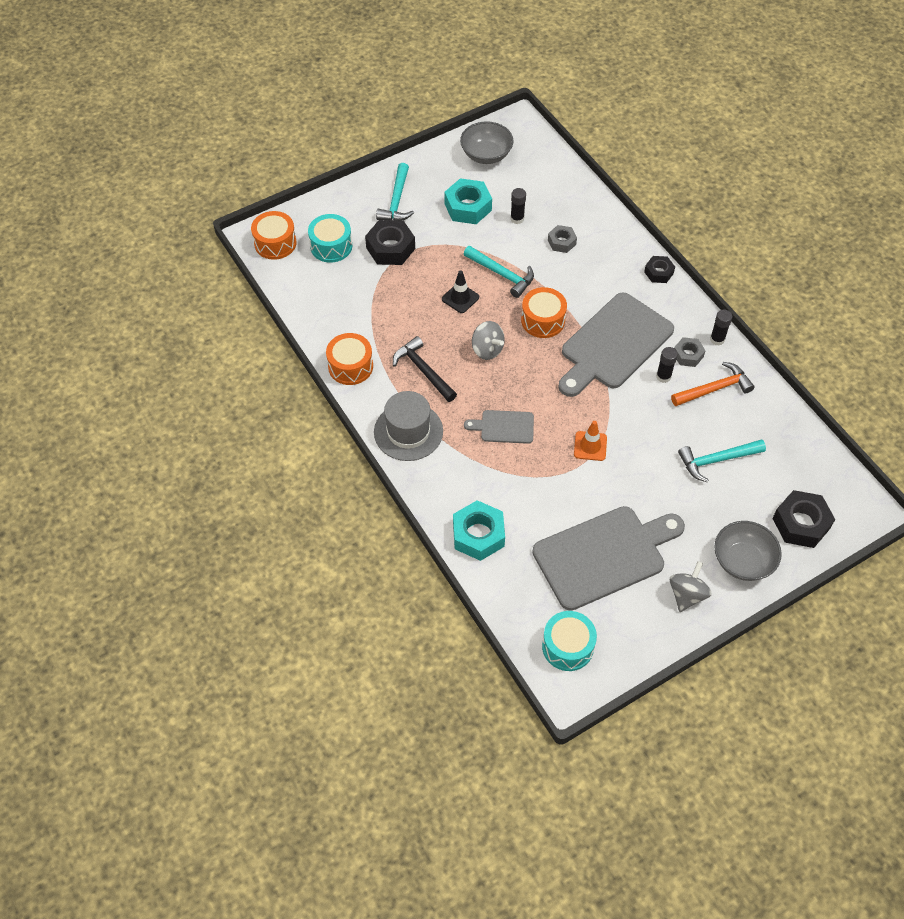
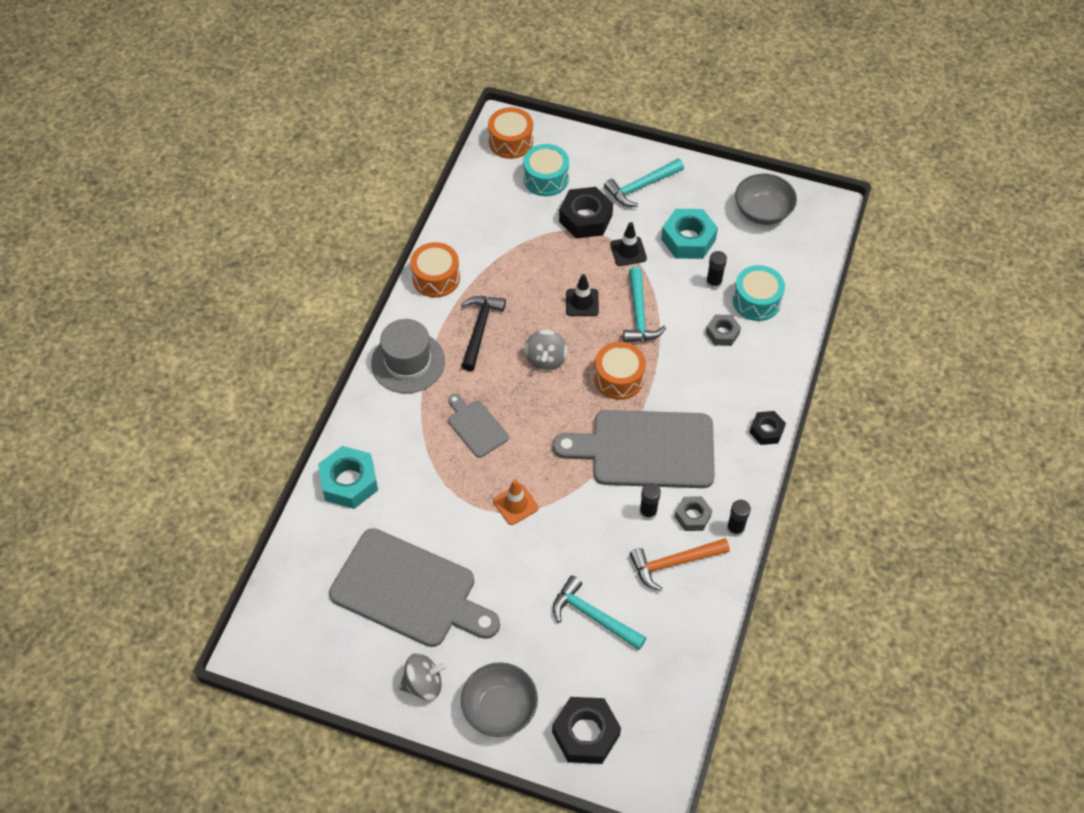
camera: 50 degrees right, 0 degrees up
(443, 244) = (628, 251): none -> black traffic cone
(567, 646) = (294, 622): turquoise drum -> turquoise drum (756, 301)
(714, 389) = (674, 563): orange hammer -> orange hammer turned 135 degrees clockwise

